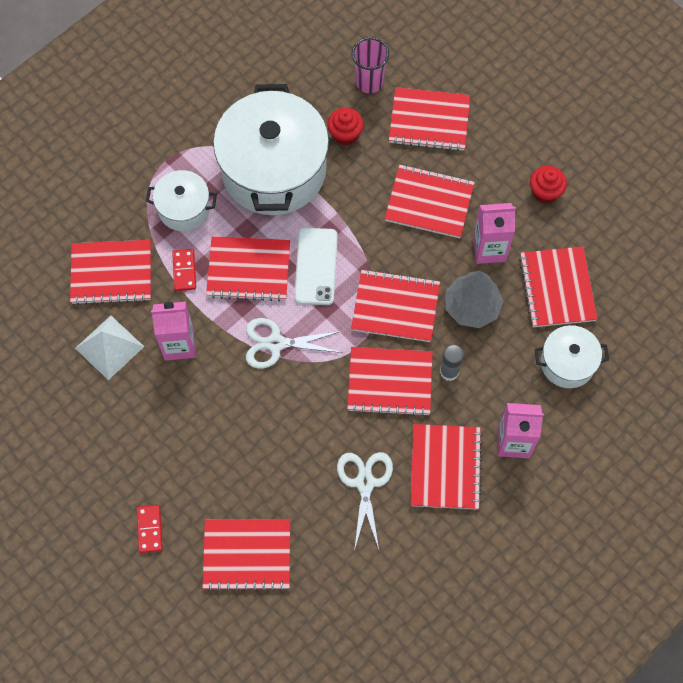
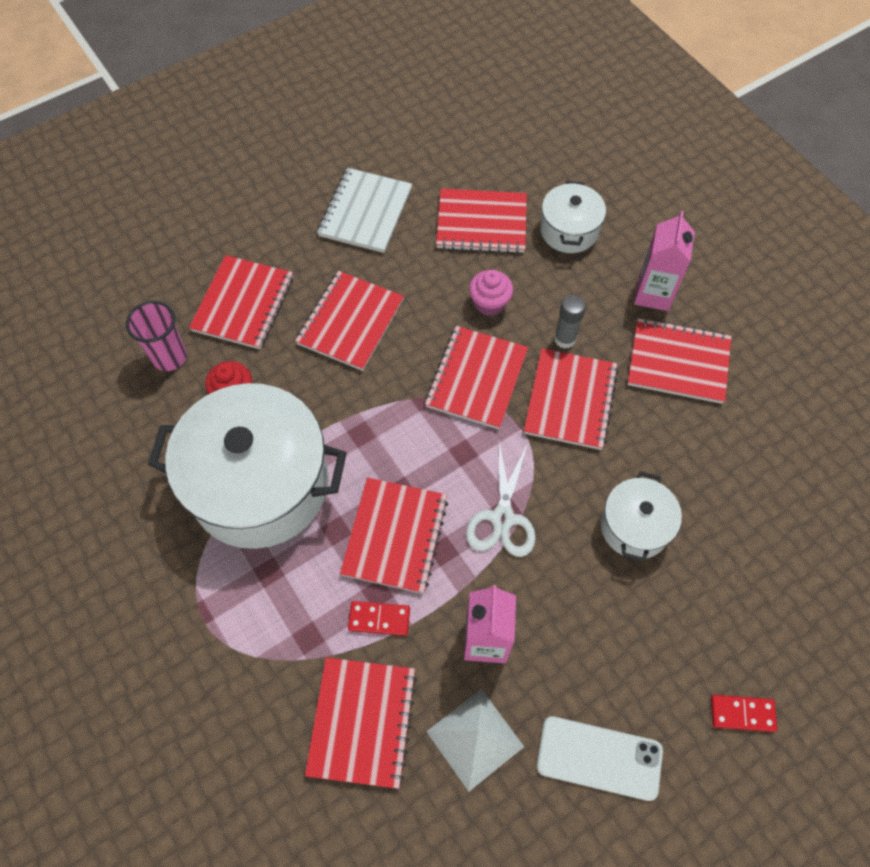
camera: 80 degrees left, 5 degrees down
(184, 208) = (286, 607): white pot -> white pot (634, 527)
(247, 555) = (778, 593): red notebook -> none
(316, 266) = (407, 456): white phone -> white phone (599, 757)
(365, 483) = (692, 446): white scissors -> none
(472, 307) = (489, 303): grey tree -> pink cupcake
(489, 249) = (422, 275): pink carton -> none
(545, 192) = (365, 212): red cupcake -> white notebook

